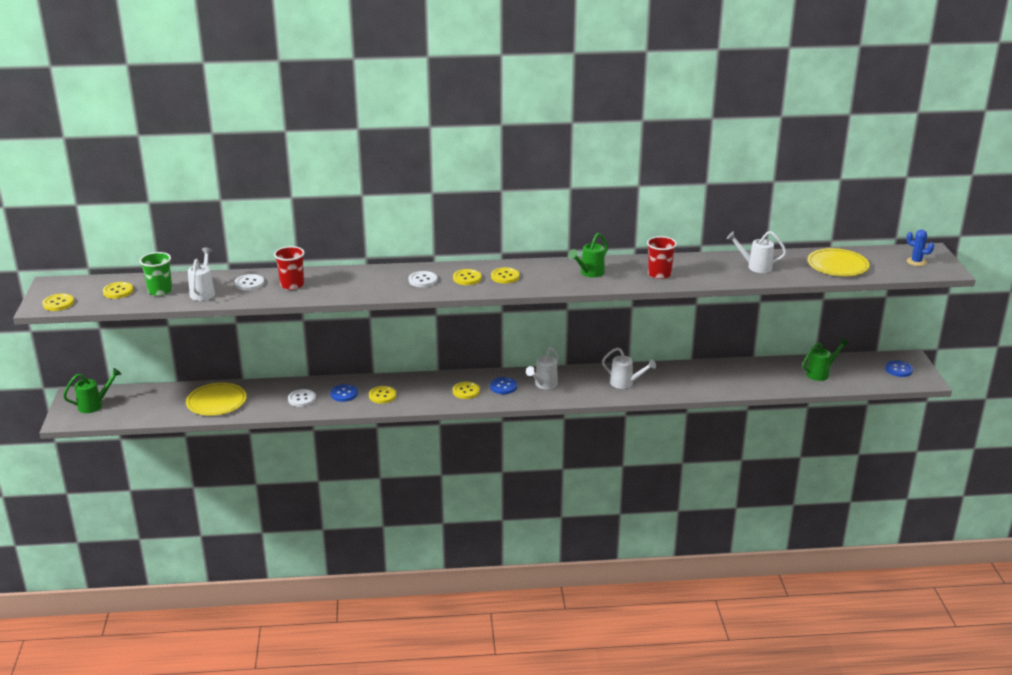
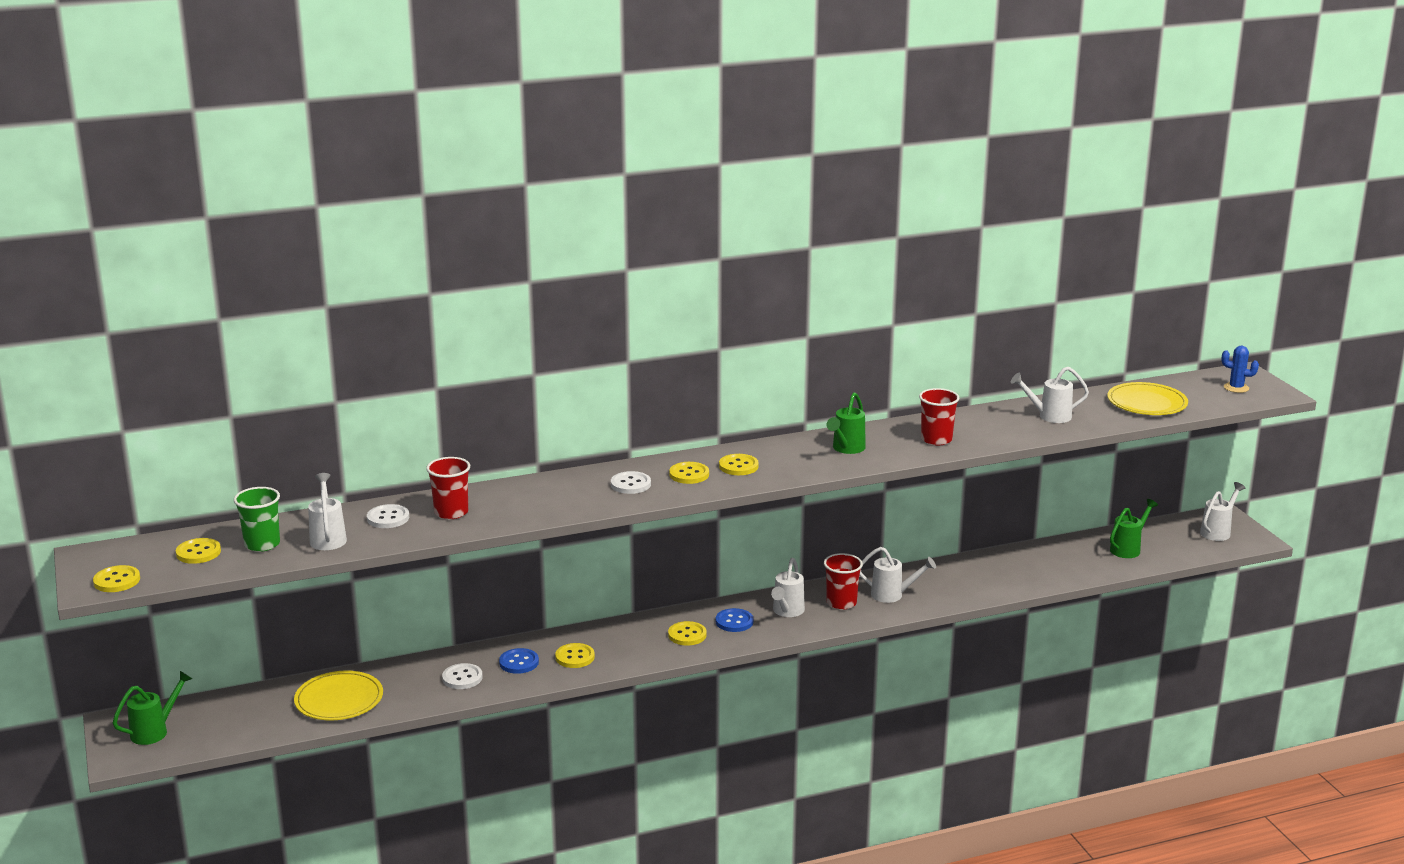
camera: 15 degrees left, 5 degrees down
(586, 384) = (841, 603): none -> red cup
(898, 370) = (1218, 531): blue button -> white watering can

